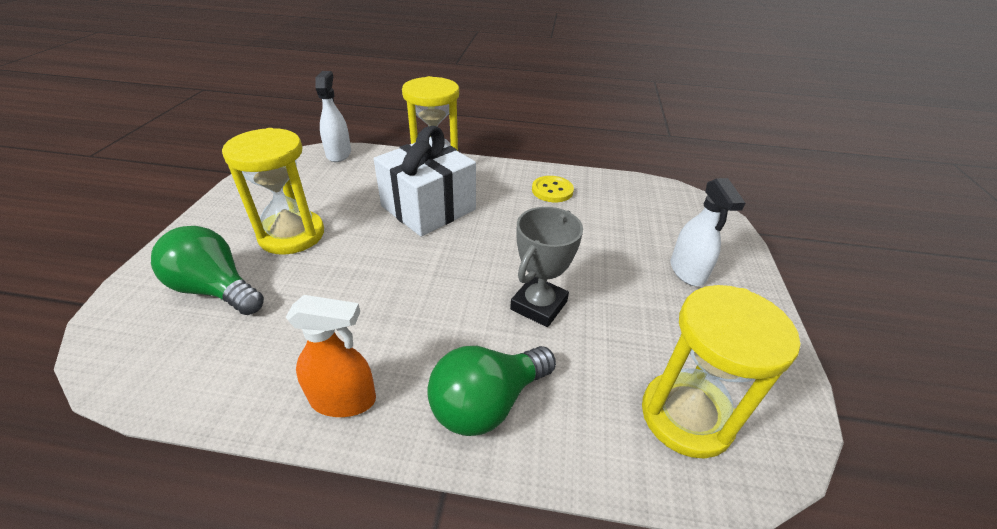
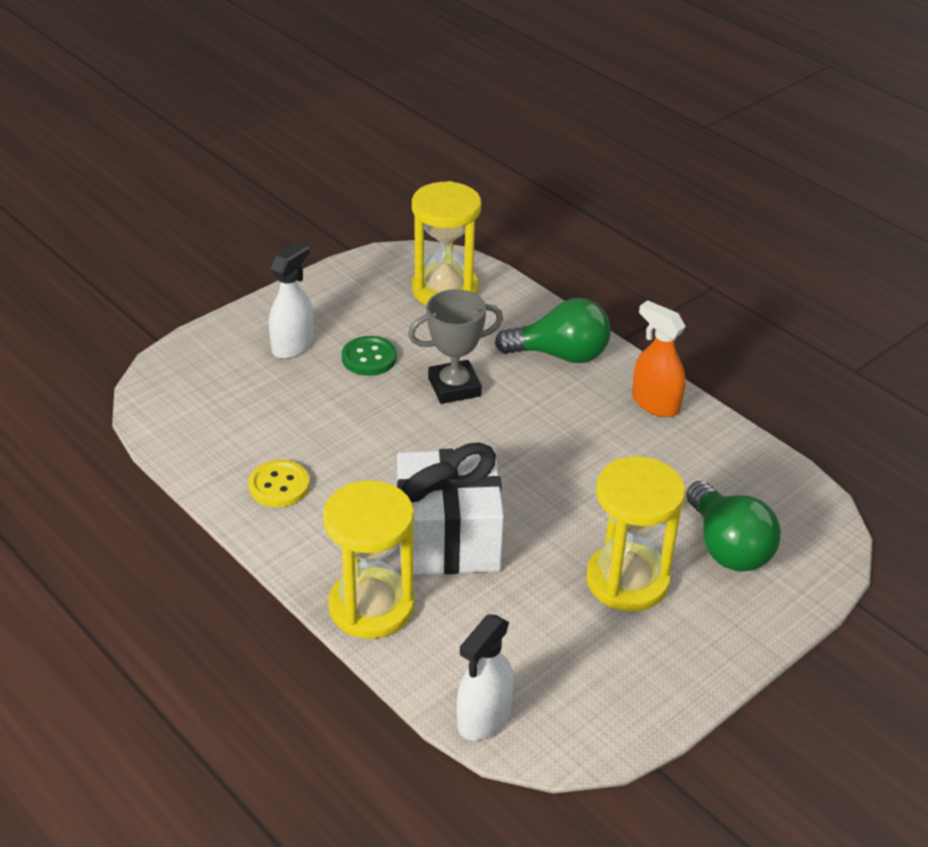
camera: 140 degrees left, 0 degrees up
(628, 293) = (369, 358): none -> green button

